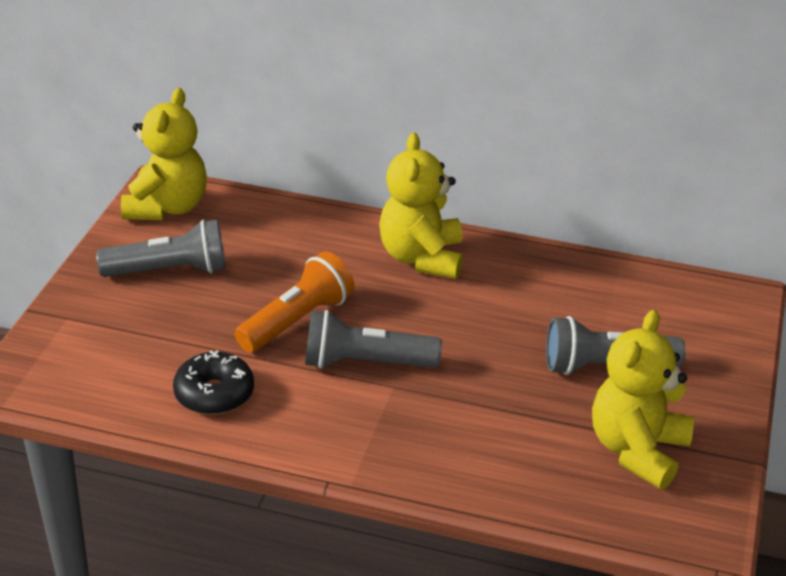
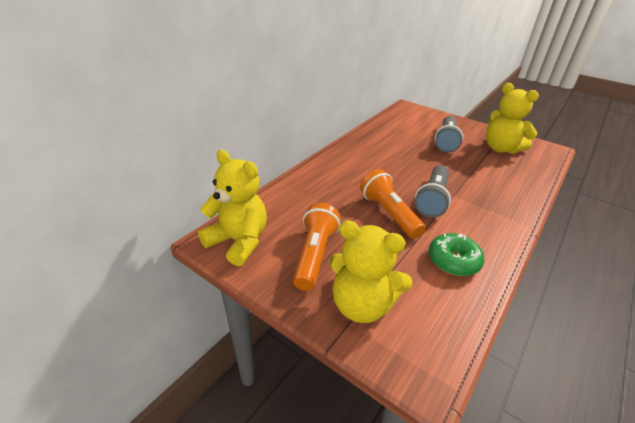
camera: 70 degrees left, 0 degrees up
(169, 270) = (314, 255): grey flashlight -> orange flashlight
(214, 394) = (453, 261): black donut -> green donut
(422, 258) = (349, 163): yellow teddy bear -> yellow teddy bear (362, 305)

